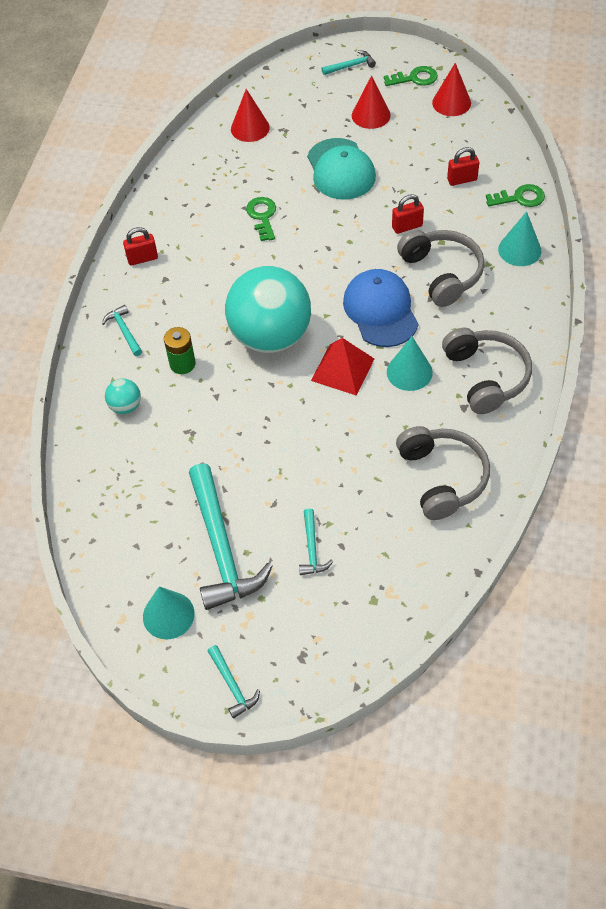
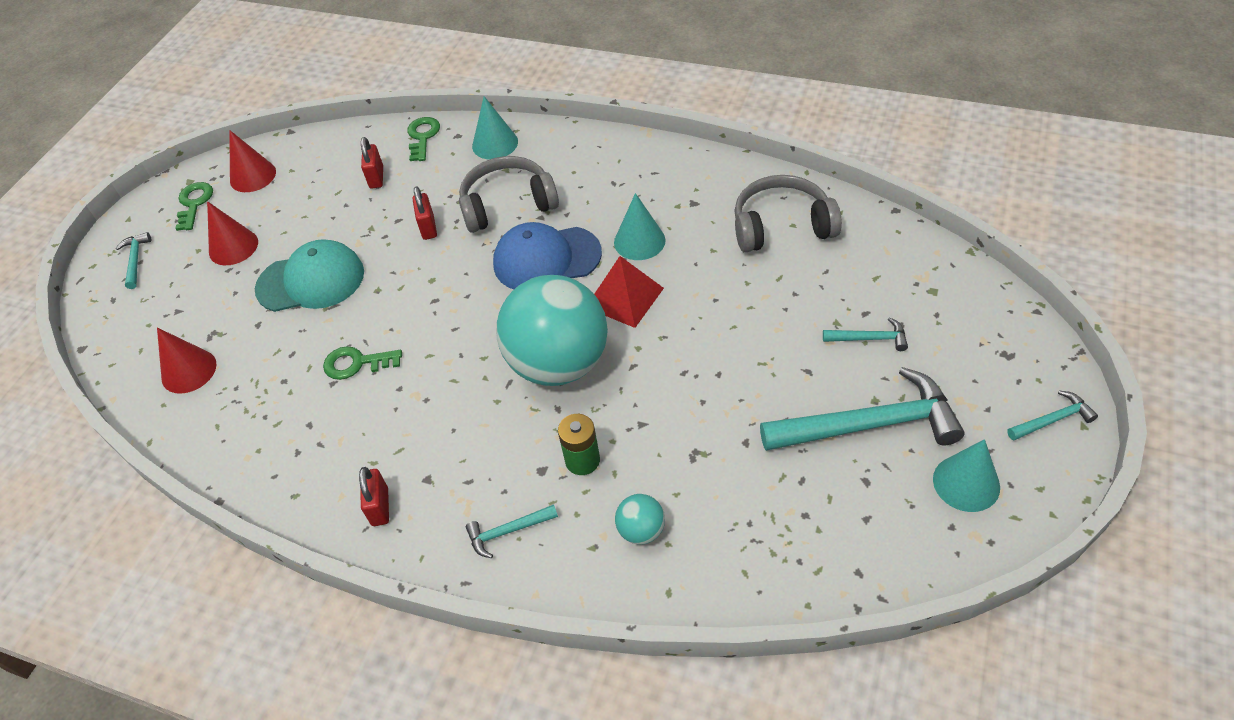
camera: 80 degrees left, 5 degrees down
(486, 376) = (657, 183): grey headphones -> none

